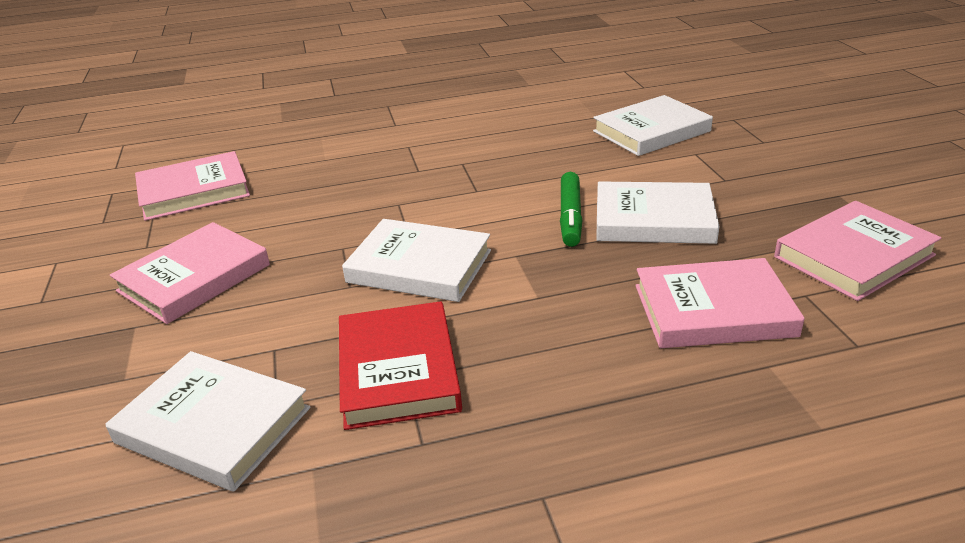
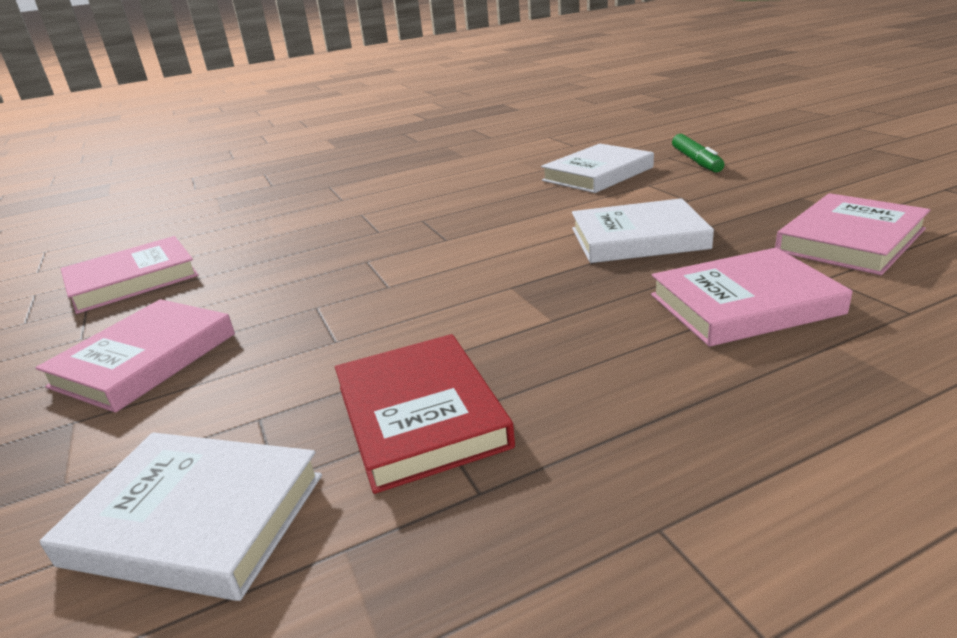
camera: 10 degrees left, 5 degrees down
(419, 266) = (409, 311): white book -> none
(570, 216) = (552, 247): green marker -> green marker (696, 161)

